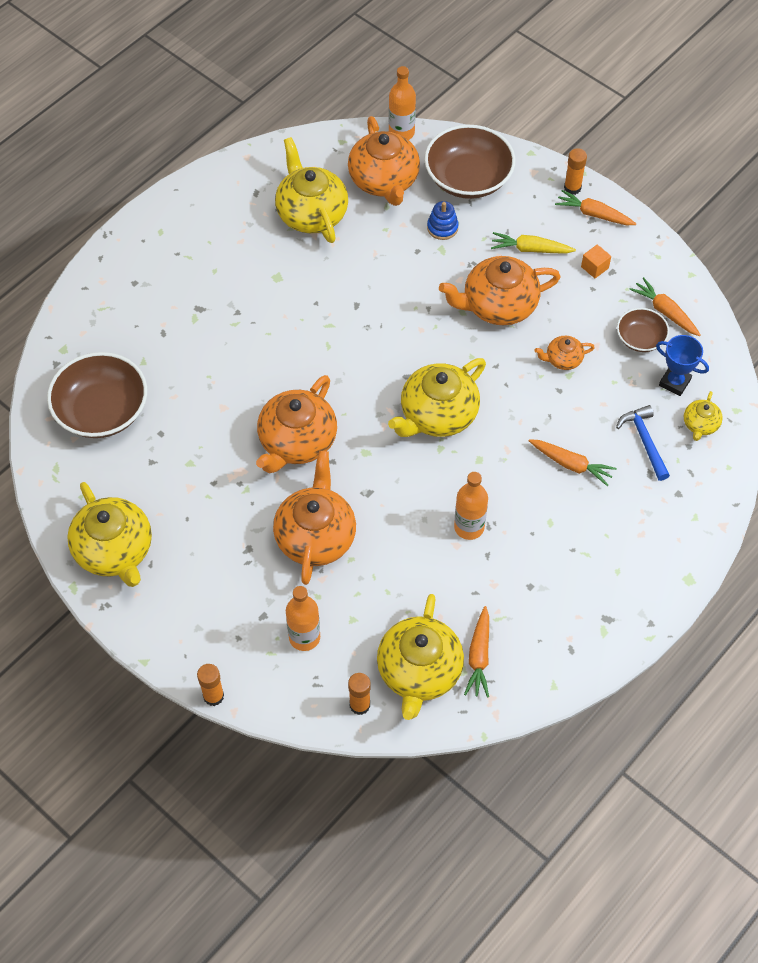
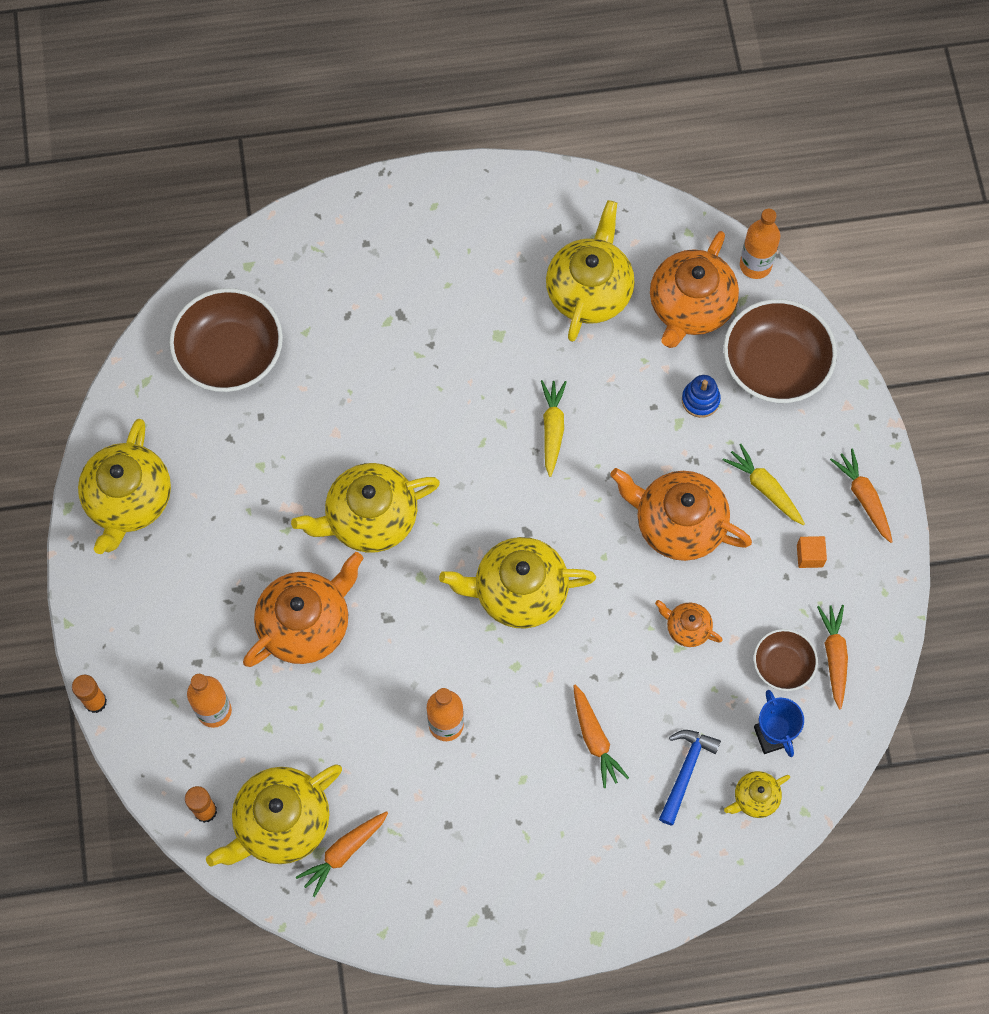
camera: 40 degrees right, 10 degrees up
(297, 442) = (370, 518): orange teapot -> yellow teapot
(366, 307) = (552, 429): none -> yellow carrot
(572, 188) = (869, 453): orange glue stick -> none

